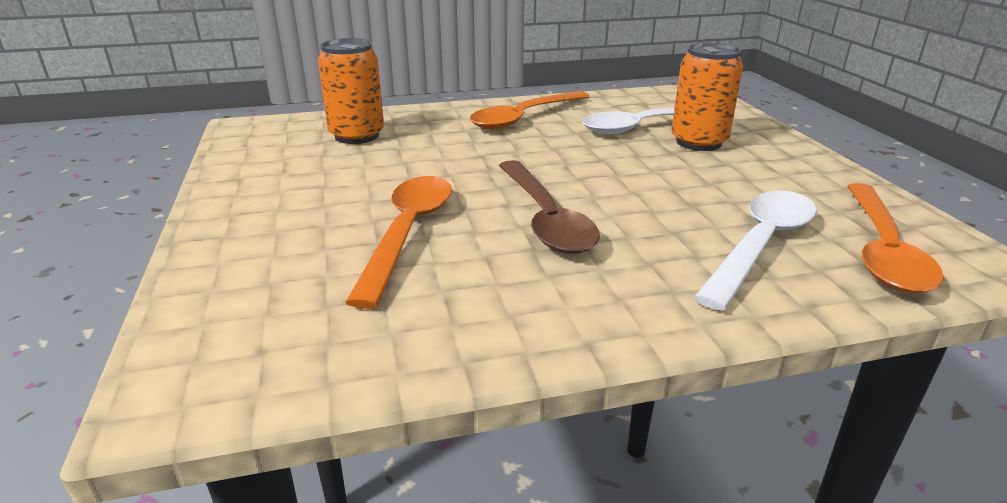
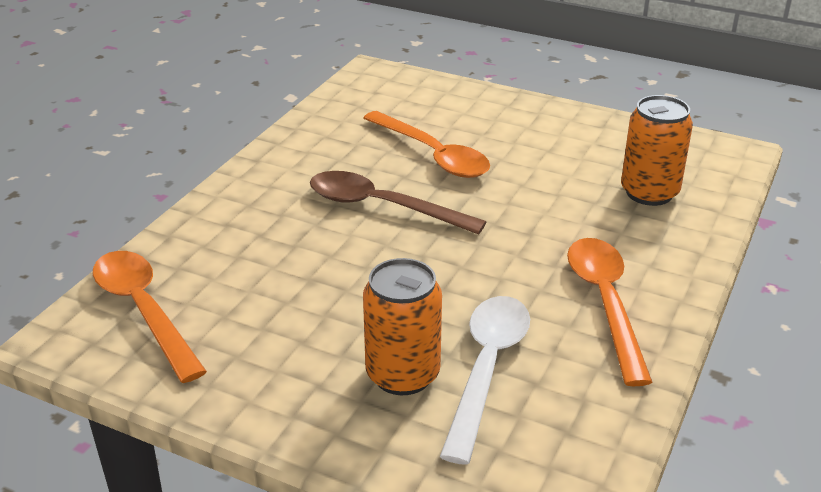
camera: 130 degrees right, 5 degrees up
(761, 245) = (228, 266): white spoon -> none

